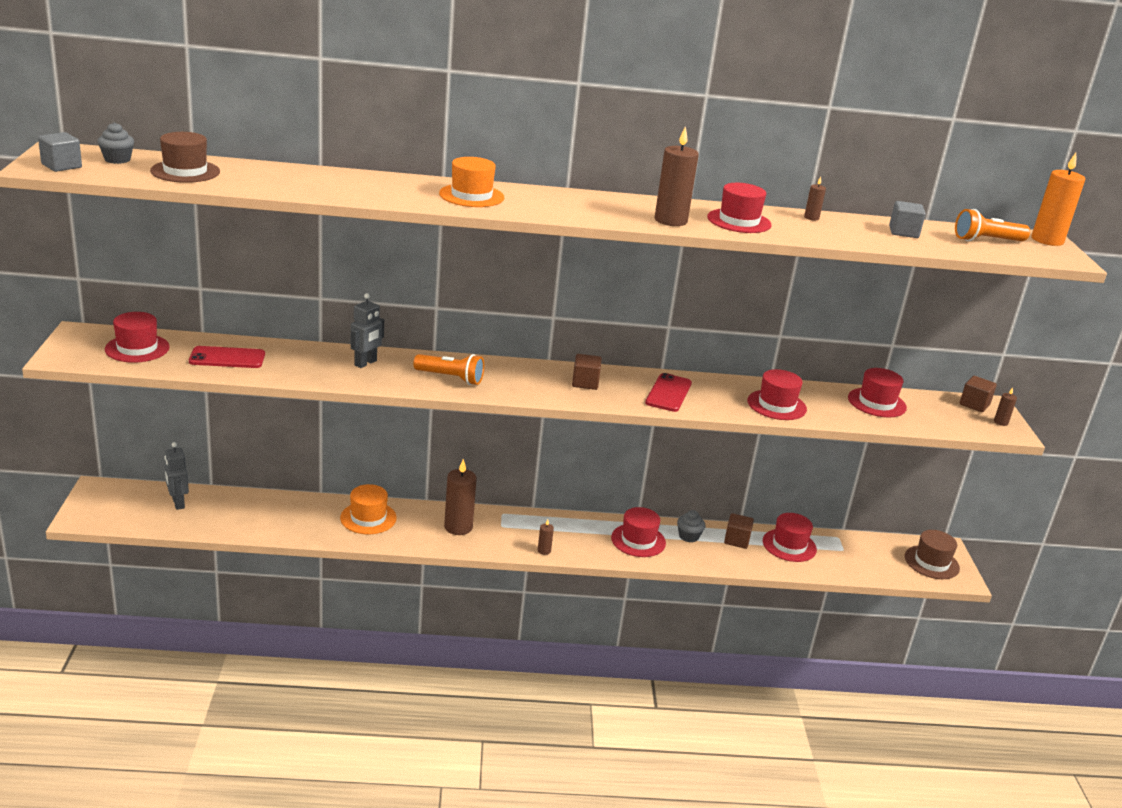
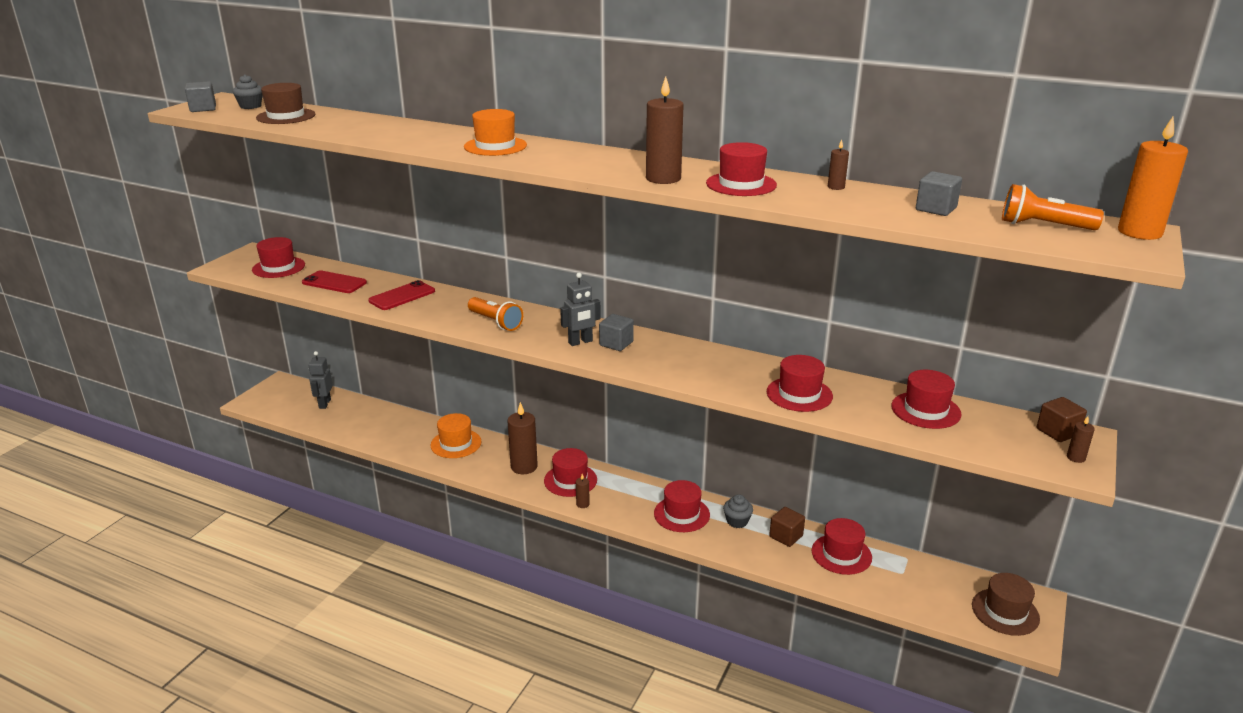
camera: 30 degrees right, 0 degrees up
(366, 363) = (437, 300): grey robot -> grey robot (580, 342)
(514, 531) = (570, 480): none -> red hat
(585, 383) = (616, 343): brown cube -> grey cube
(668, 393) = (691, 365): red phone -> red phone (402, 296)

